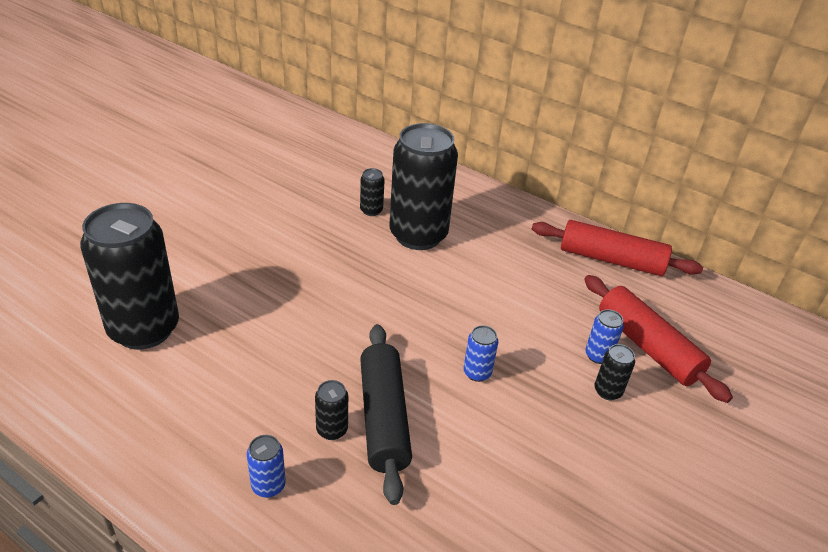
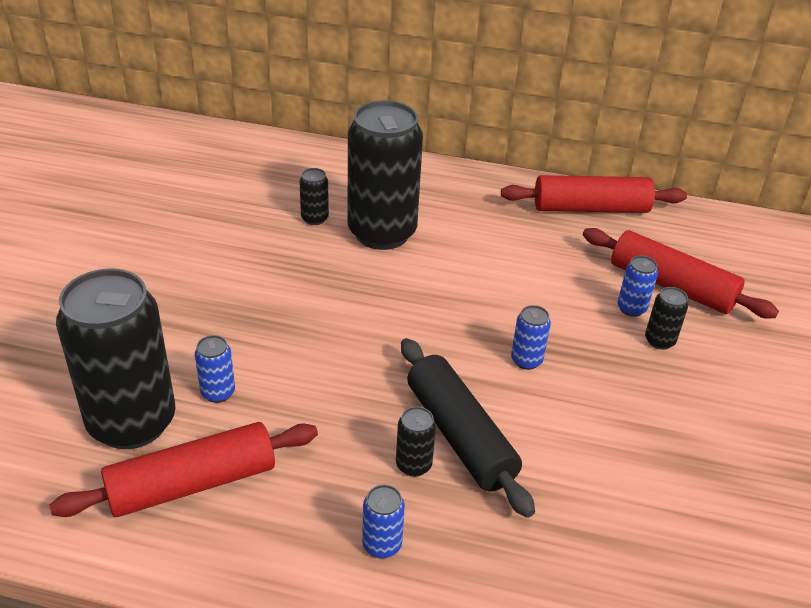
camera: 20 degrees left, 0 degrees up
(158, 389) = (192, 484): none -> red rolling pin
(218, 325) = (218, 392): none -> blue can

